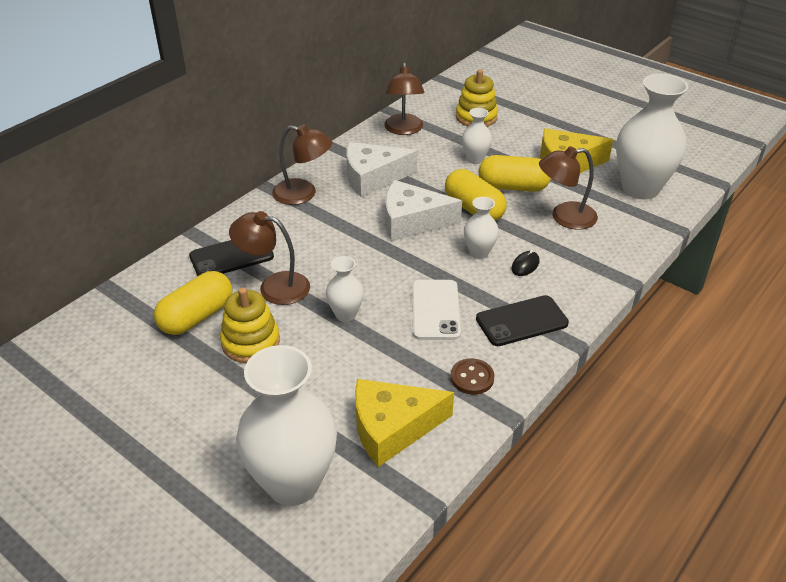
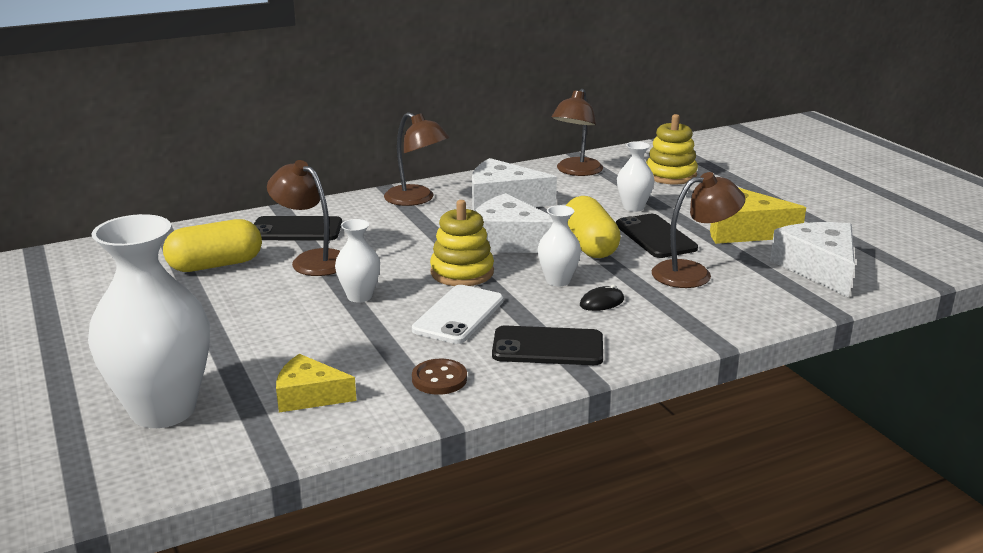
camera: 25 degrees right, 15 degrees down
(250, 342) = (244, 295): yellow stacking toy -> yellow stacking toy (462, 272)
(392, 428) = (309, 395): yellow cheese -> yellow cheese, size x0.63
(513, 187) = (655, 237): yellow capsule -> black phone
(564, 217) = (693, 273): brown lamp -> brown lamp turned 150 degrees clockwise
(640, 189) = (819, 268): white vase -> white cheese

